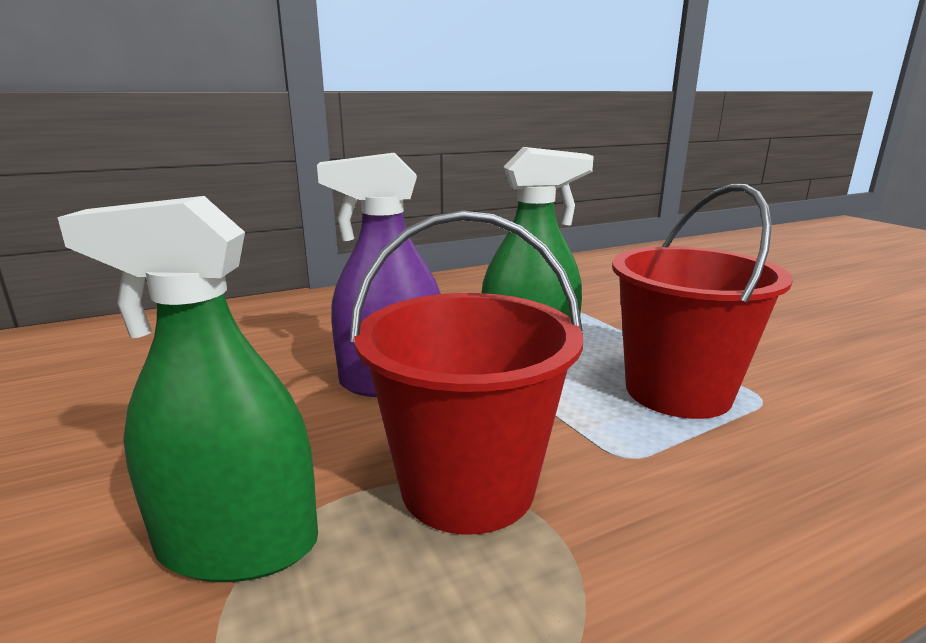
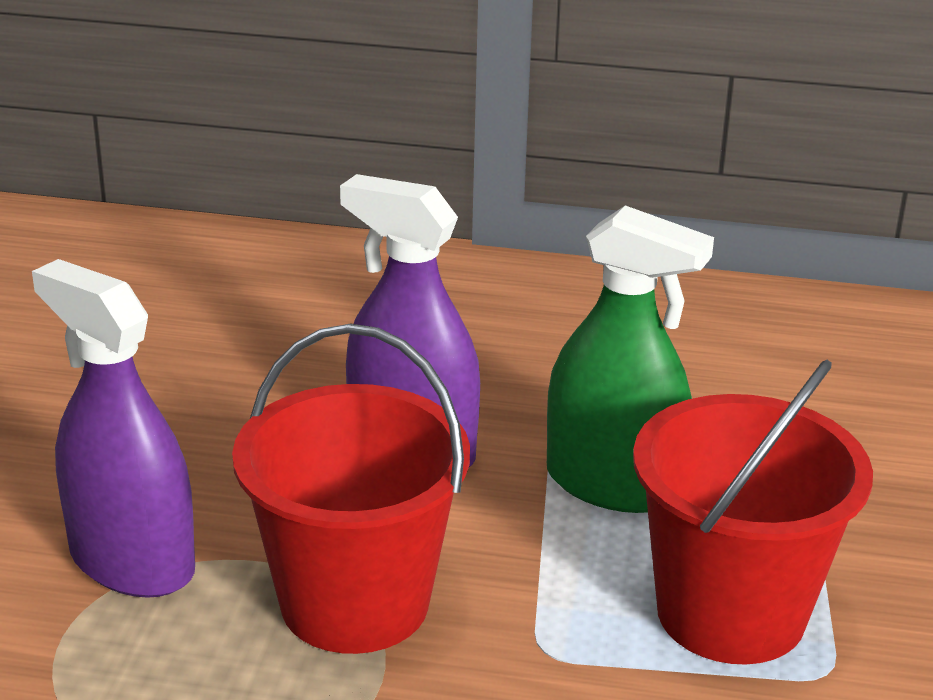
camera: 35 degrees right, 10 degrees up
(238, 545) = (132, 561): green spray bottle -> purple spray bottle

